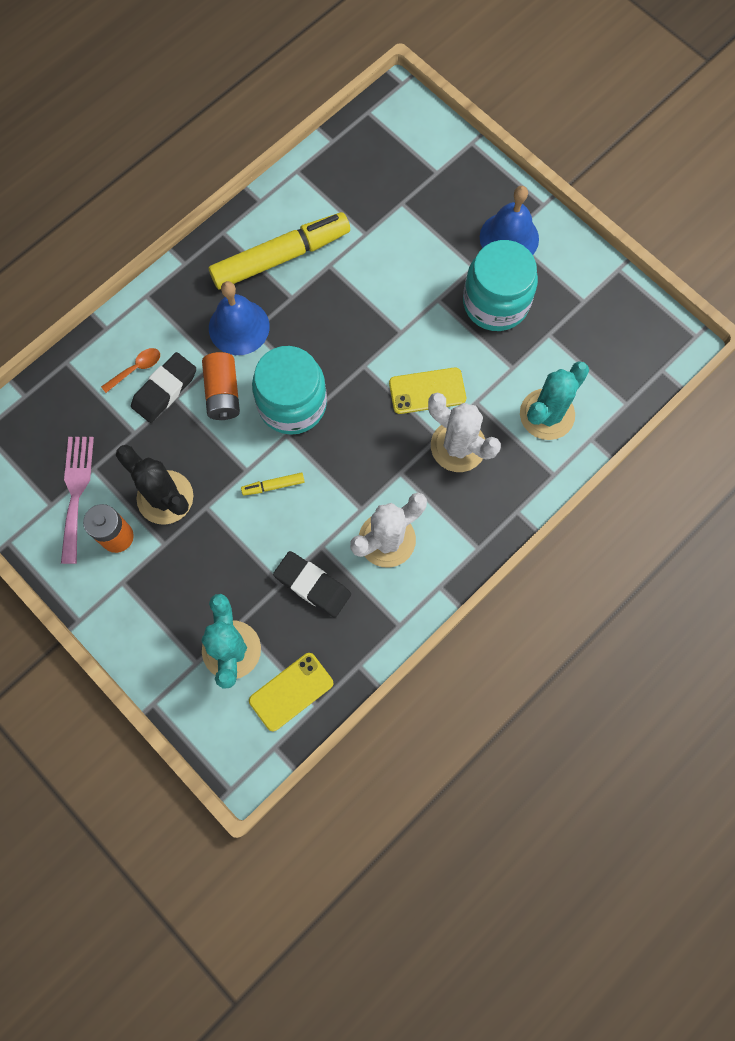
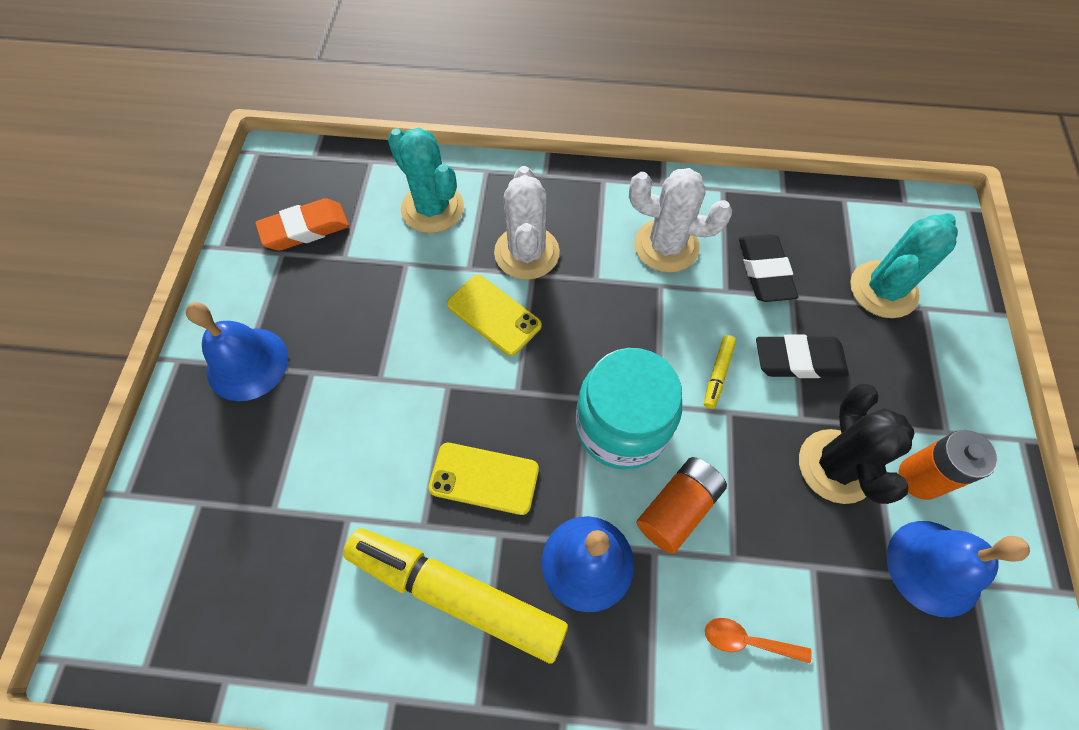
camera: 130 degrees left, 10 degrees down
(76, 492) = (934, 567): pink fork -> blue bell
(164, 390) = (736, 579): black eraser -> black eraser (799, 360)
(273, 486) = (717, 374): yellow marker -> yellow marker turned 75 degrees clockwise
(291, 691) = (857, 222): yellow phone -> yellow phone (484, 478)
(495, 303) = (342, 323): turquoise jar -> none
(547, 414) = (432, 208): turquoise cactus -> turquoise cactus turned 45 degrees clockwise
(593, 325) = (305, 229): none -> orange eraser

